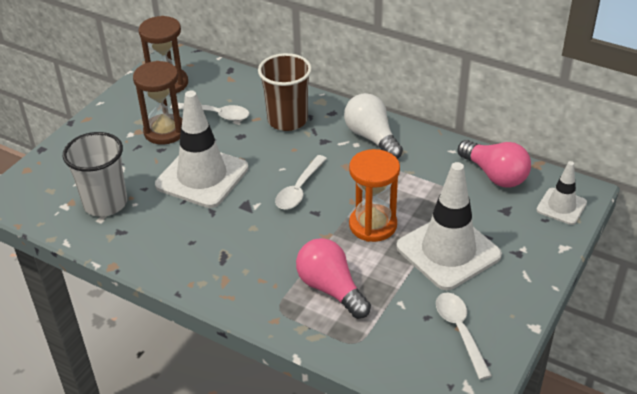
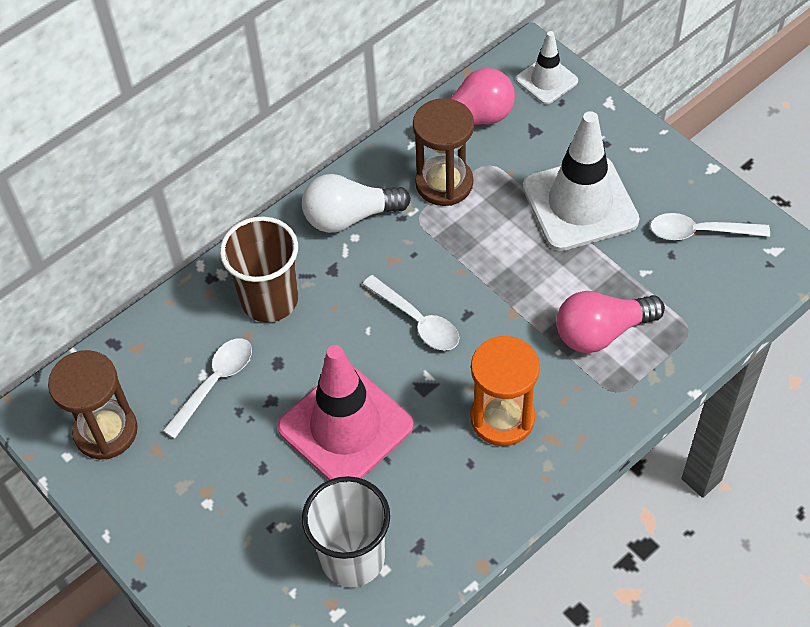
camera: 70 degrees left, 15 degrees up
(165, 131) = (223, 455): brown hourglass -> brown hourglass (444, 183)
(202, 176) = (345, 426): white traffic cone -> pink traffic cone
(373, 225) = (511, 262): orange hourglass -> orange hourglass (502, 418)

